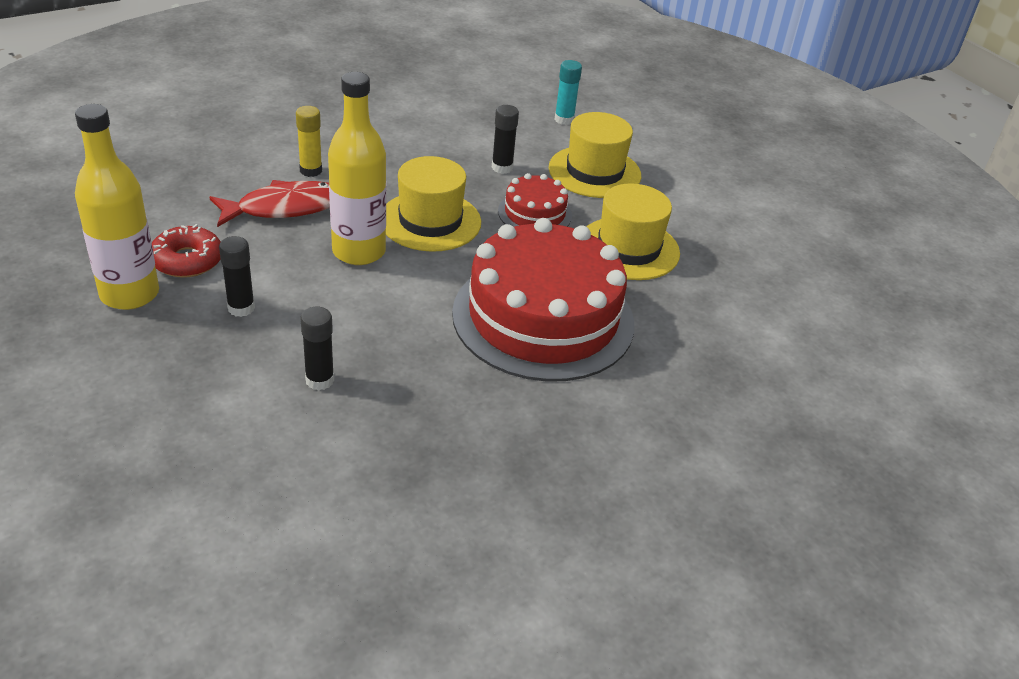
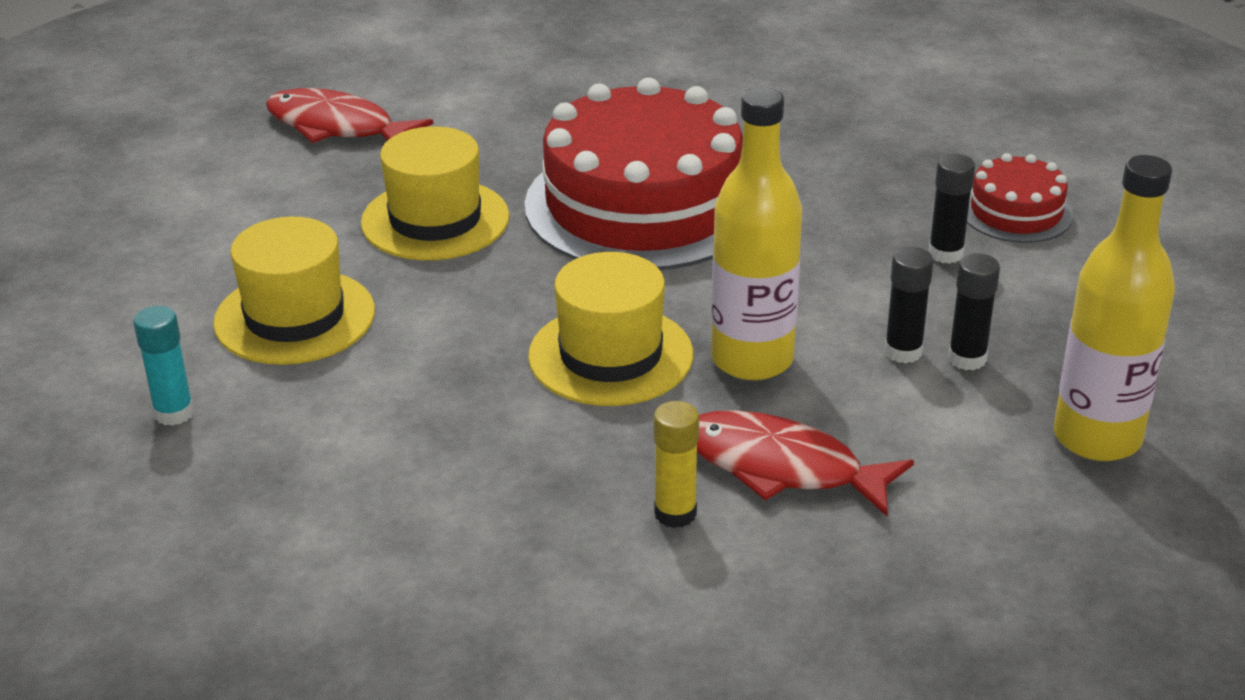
camera: 130 degrees left, 5 degrees down
(187, 260) = (988, 450): red donut -> none
(502, 167) = (400, 382): black glue stick -> black glue stick (903, 352)
(534, 213) = (467, 304): red cake -> red cake (1016, 212)
(786, 278) = (337, 127): none -> red fish

